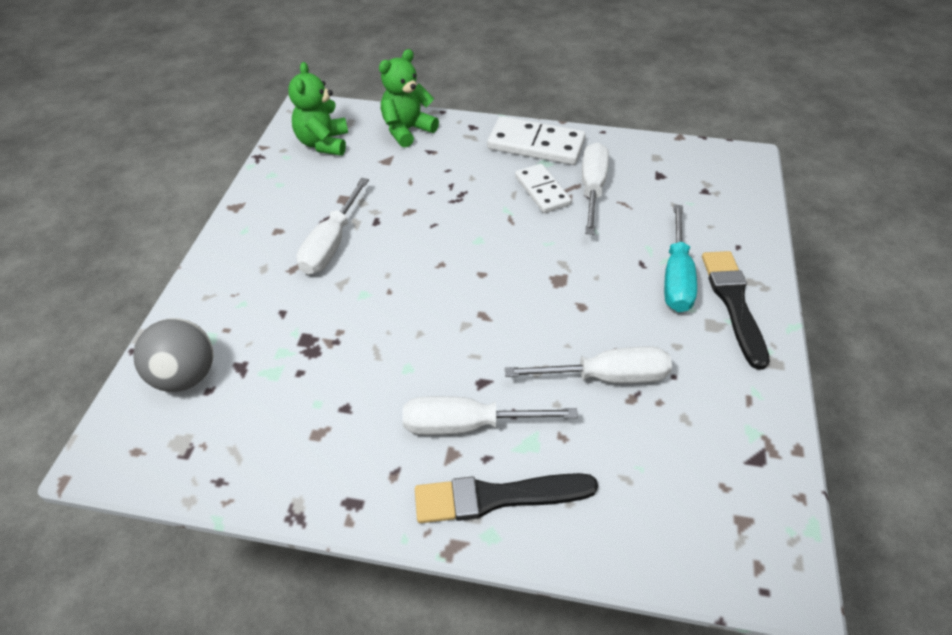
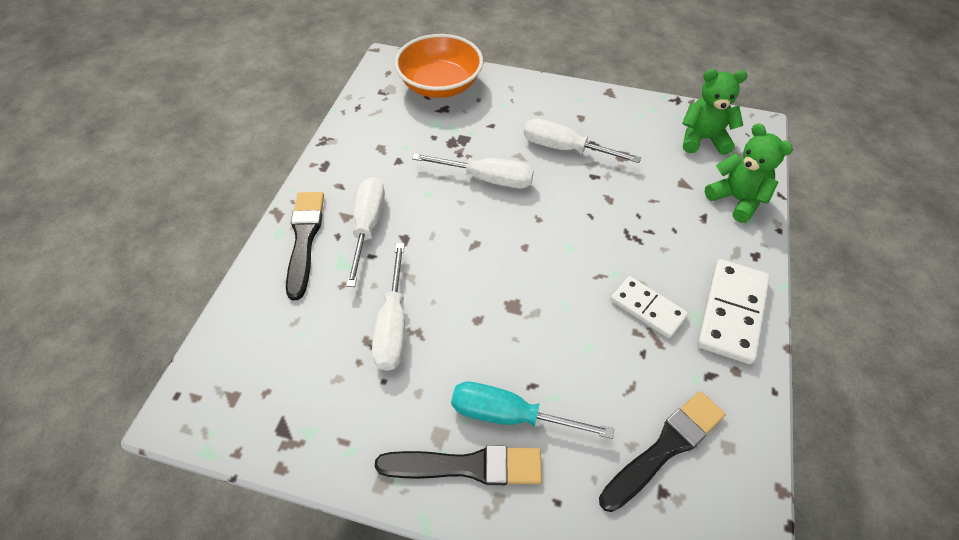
camera: 95 degrees right, 5 degrees up
(185, 376) = (440, 85): grey ball -> orange bowl
(542, 190) = (647, 308): white domino -> white domino turned 60 degrees clockwise
(592, 189) = (655, 358): white screwdriver -> white screwdriver (487, 179)
(670, 188) = (665, 448): none -> black brush

